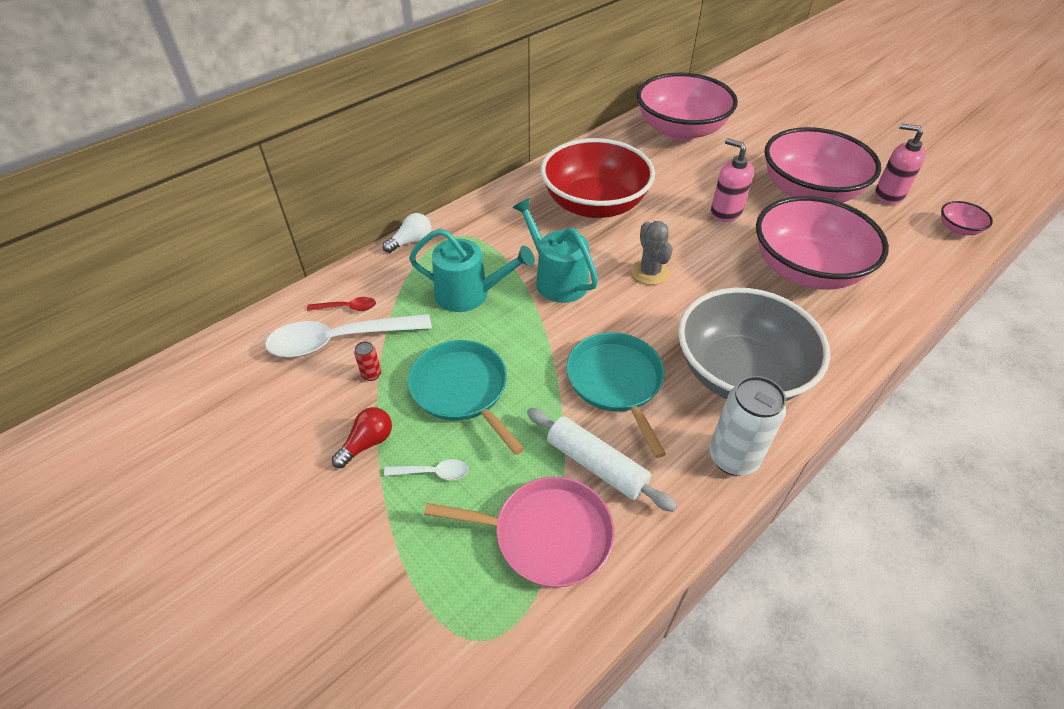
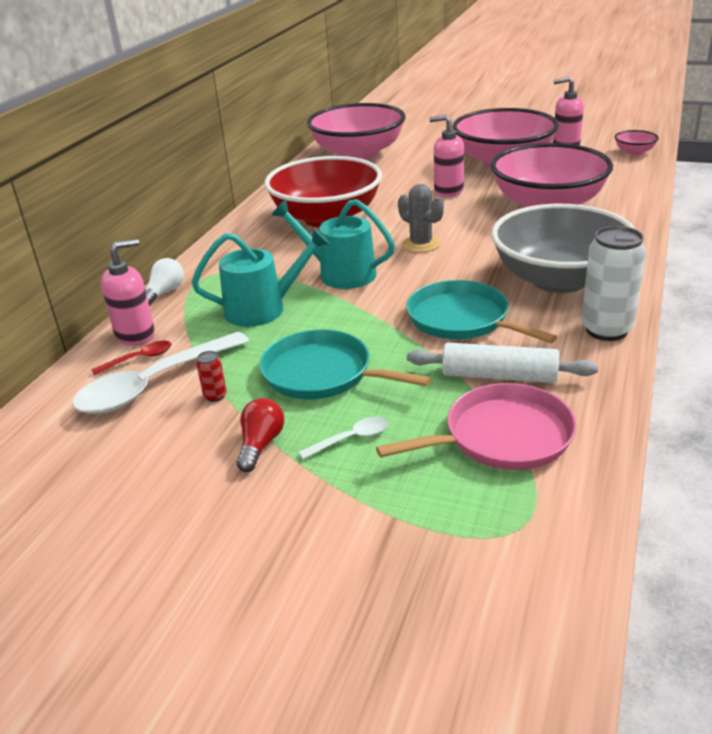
camera: 25 degrees left, 15 degrees down
(362, 280) = (136, 335): none -> pink soap dispenser

